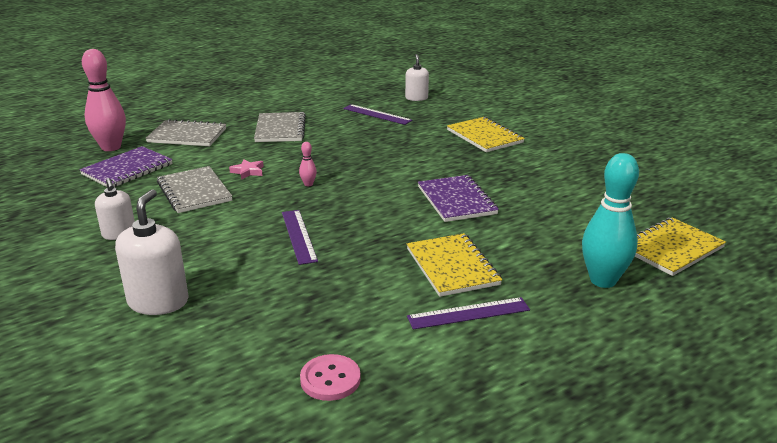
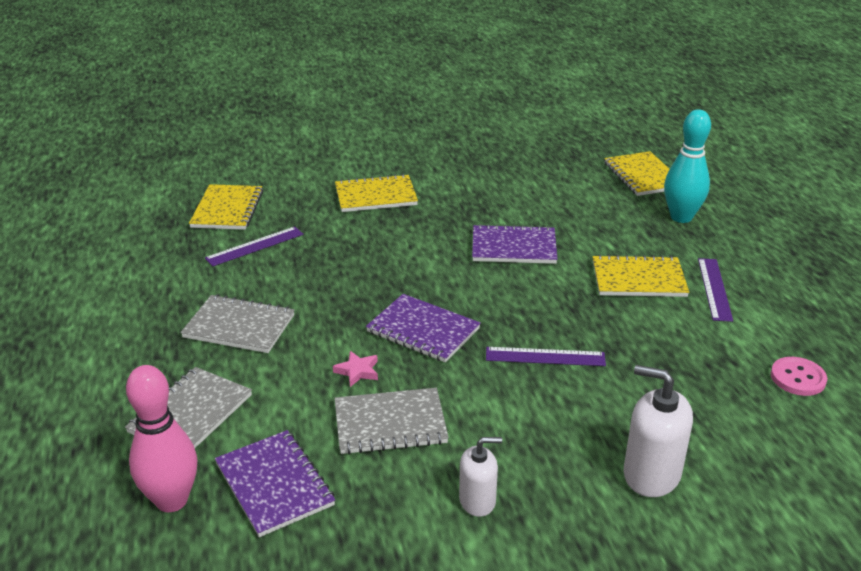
camera: 70 degrees left, 5 degrees up
(308, 184) = (423, 330): pink bowling pin -> purple notebook
(416, 98) = (227, 209): white soap dispenser -> yellow notebook

